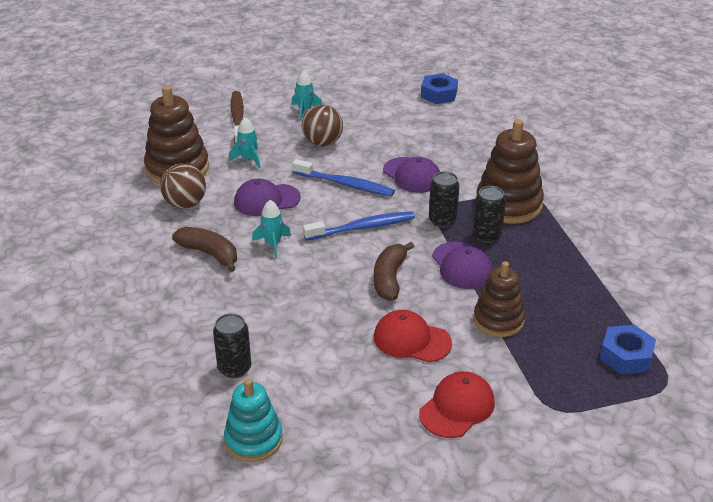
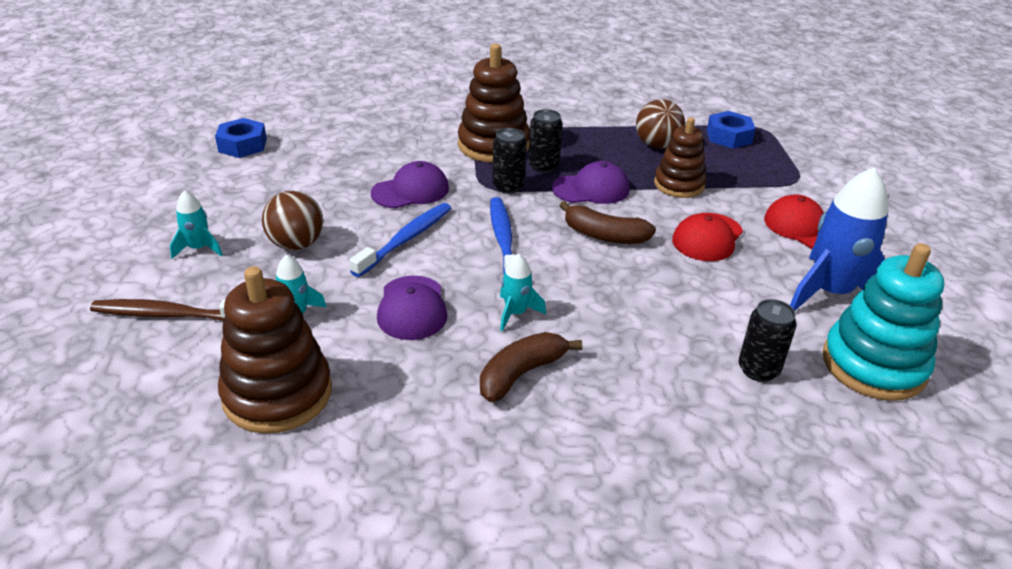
camera: 80 degrees left, 0 degrees up
(185, 204) = (386, 391): brown ball -> brown ball (657, 145)
(253, 439) = (873, 365): turquoise stacking toy -> turquoise stacking toy, size x1.52
(350, 419) = (830, 293): none -> blue rocket

